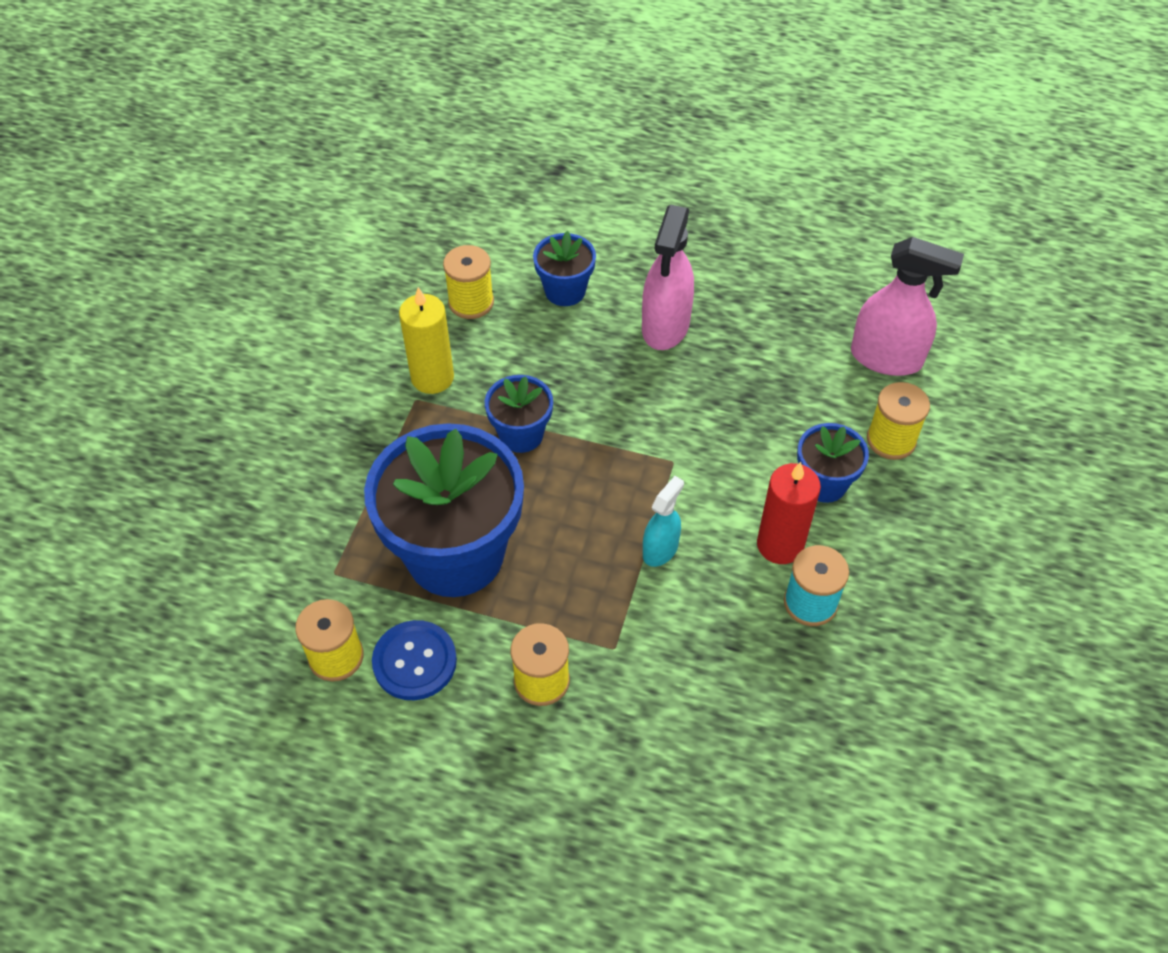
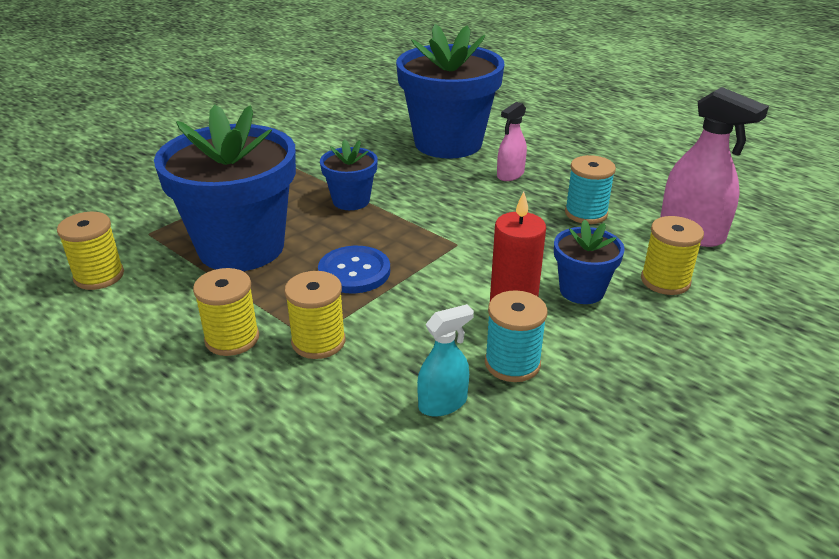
camera: 25 degrees right, 20 degrees down
(414, 661) = (149, 296): blue button -> blue button (354, 272)
(432, 377) = (316, 160): yellow candle -> none
(471, 302) = (376, 134): yellow spool -> yellow spool (318, 341)
(565, 291) = (448, 143): blue flower pot -> blue flower pot, size x2.08
(660, 549) = (403, 290): turquoise spray bottle -> turquoise spray bottle (443, 403)
(665, 326) = (510, 175): pink spray bottle -> pink spray bottle, size x0.58
(774, 364) = (586, 213): none -> turquoise spool

